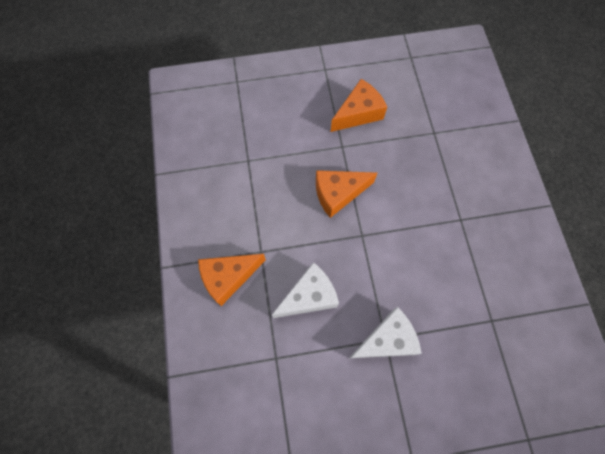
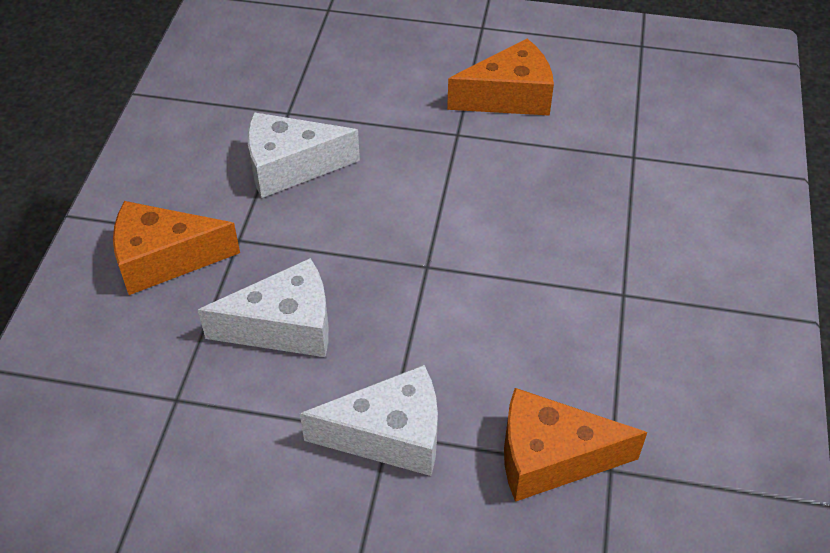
camera: 20 degrees right, 20 degrees down
(266, 196) = (290, 167): none -> white cheese
(338, 194) = (415, 196): orange cheese -> orange cheese (551, 458)

